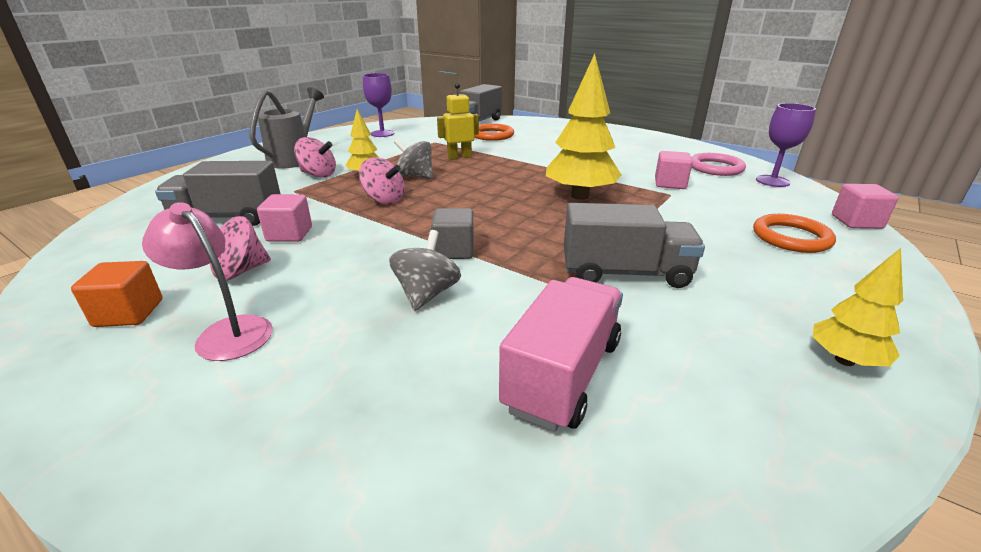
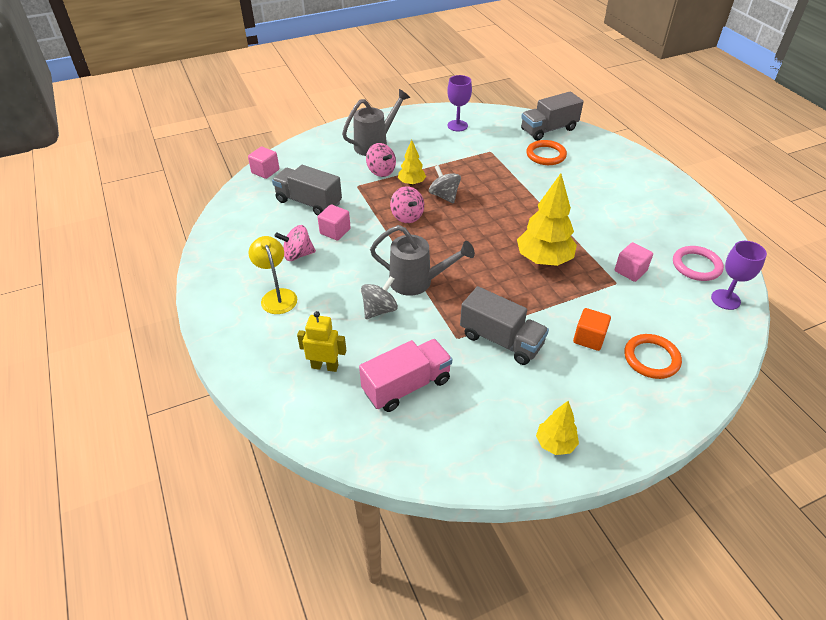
camera: 30 degrees right, 15 degrees up
(129, 313) = (241, 266): orange cube -> orange cube (589, 338)
(226, 332) = (277, 296): pink lamp -> yellow lamp
(454, 250) = (417, 282): grey cube -> grey watering can
(459, 157) = (494, 180): yellow robot -> yellow robot (325, 366)
(856, 222) = (728, 366): pink cube -> pink cube (265, 171)

